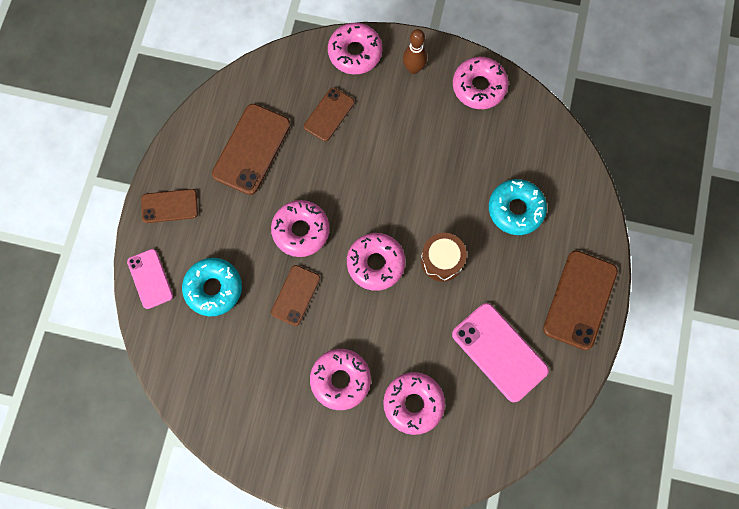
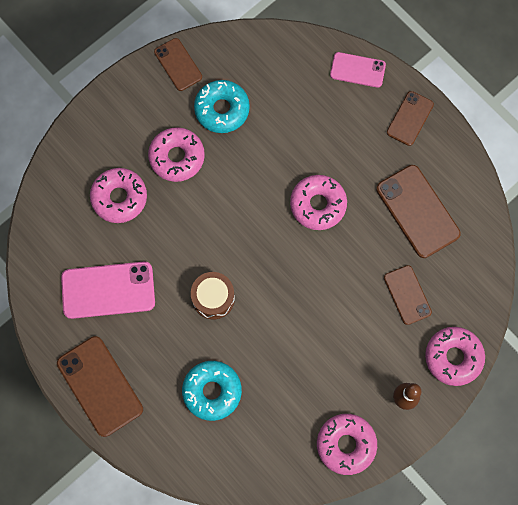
camera: 125 degrees right, 0 degrees up
(213, 288) = (316, 110): turquoise donut -> turquoise donut (222, 109)
(295, 295) = (267, 167): brown phone -> brown phone (178, 64)
(375, 263) = (248, 244): pink donut -> none

